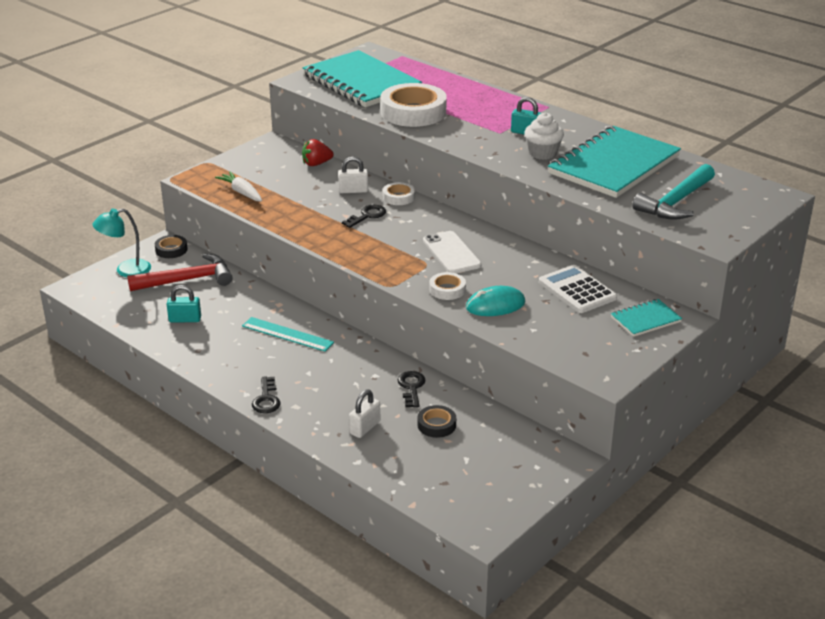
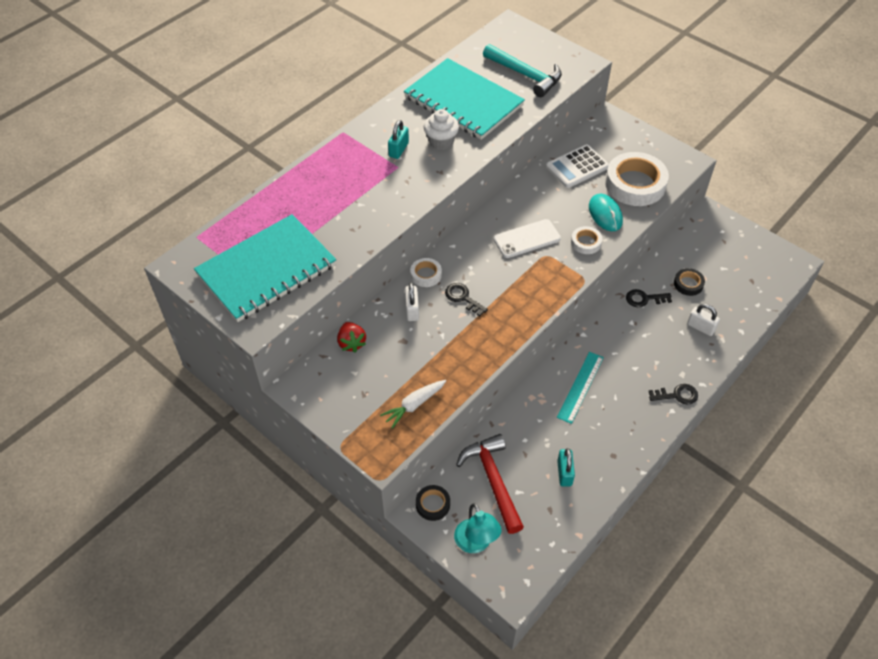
camera: 90 degrees left, 20 degrees up
(413, 112) = (348, 227): white tape -> white tape (635, 184)
(645, 320) = (612, 135): turquoise notebook -> none

